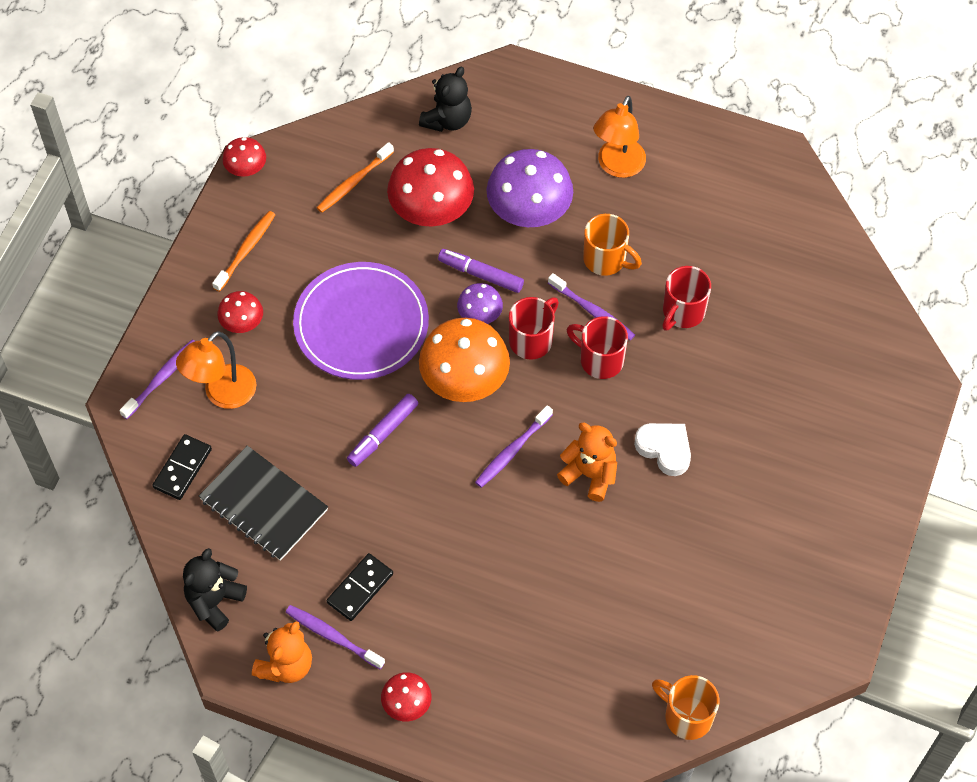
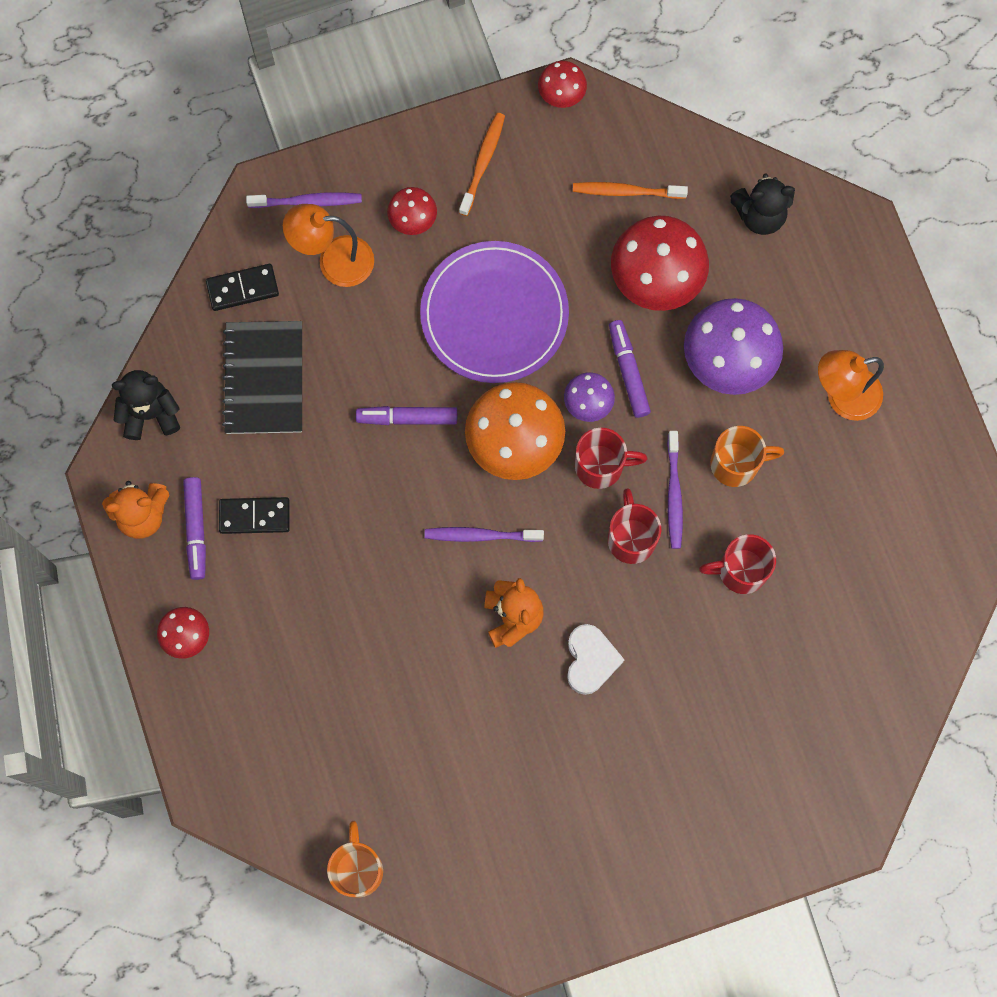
camera: 50 degrees right, 15 degrees up
(246, 250) = (483, 162): orange toothbrush -> orange toothbrush turned 60 degrees counterclockwise
(332, 636) = (196, 530): purple toothbrush -> purple marker
(606, 260) = (736, 464): orange mug -> orange mug turned 90 degrees counterclockwise

